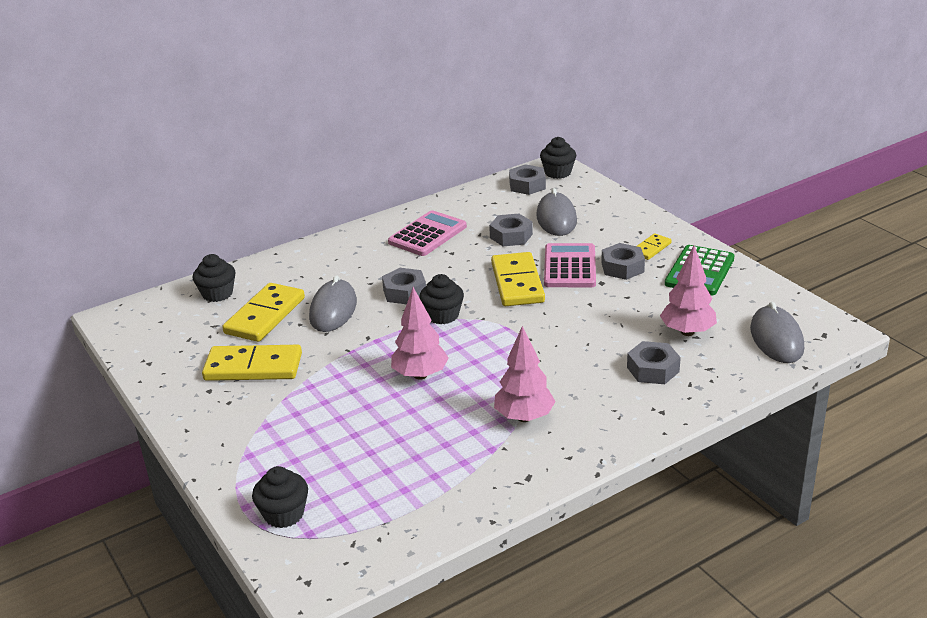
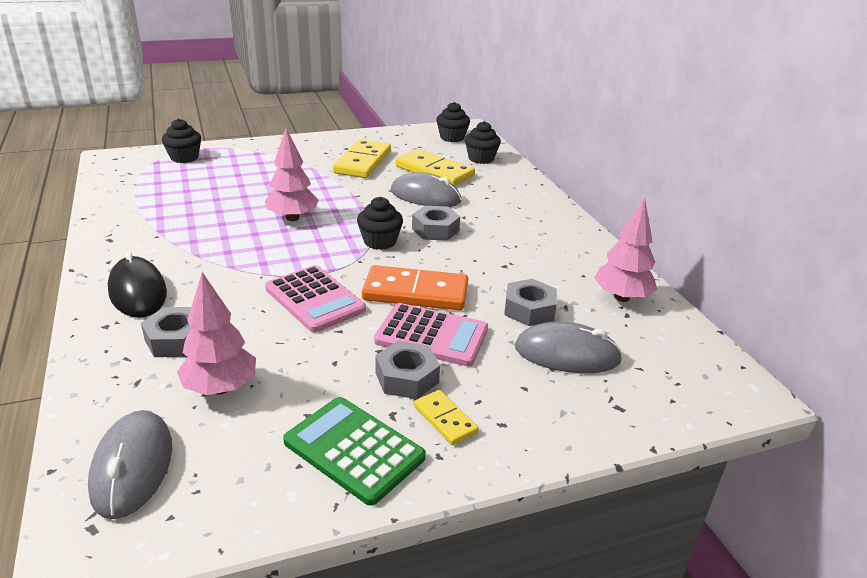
camera: 100 degrees right, 0 degrees up
(427, 234) = (552, 258): pink calculator -> pink calculator (315, 299)
(517, 283) = (415, 292): yellow domino -> orange domino
(524, 417) = (184, 252): pink tree -> pink tree (621, 297)
(527, 185) = (678, 351): grey nut -> none
(558, 173) = (723, 390): black cupcake -> black cupcake (452, 137)
(606, 416) = (138, 292): none -> black mouse
(776, 339) = (132, 467): grey mouse -> grey mouse turned 75 degrees clockwise

